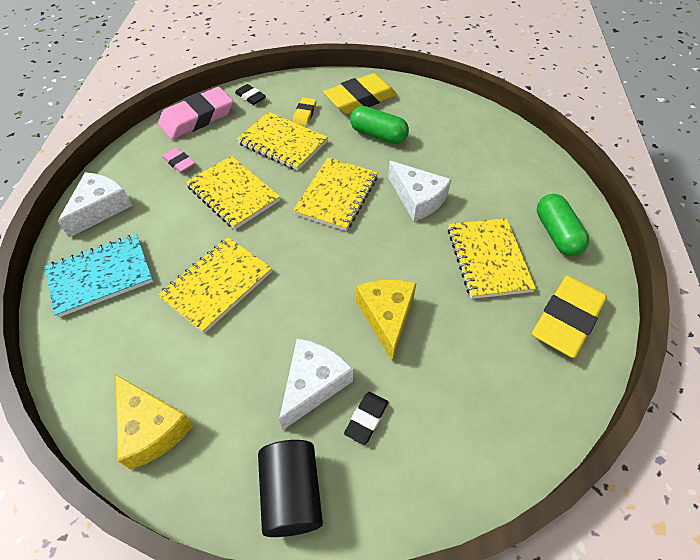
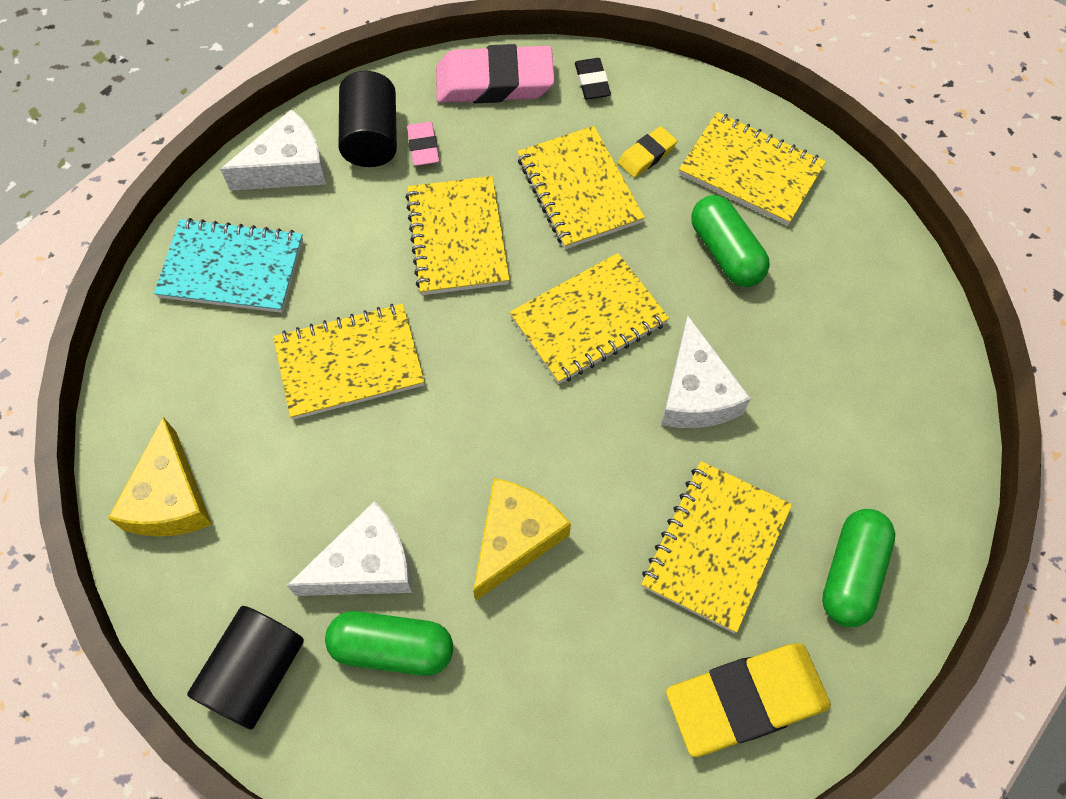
camera: 35 degrees right, 10 degrees up
(144, 172) = (371, 138): none -> black cylinder
(360, 99) = (750, 171): yellow eraser -> yellow notebook
(366, 419) = (392, 648): black eraser -> green capsule

